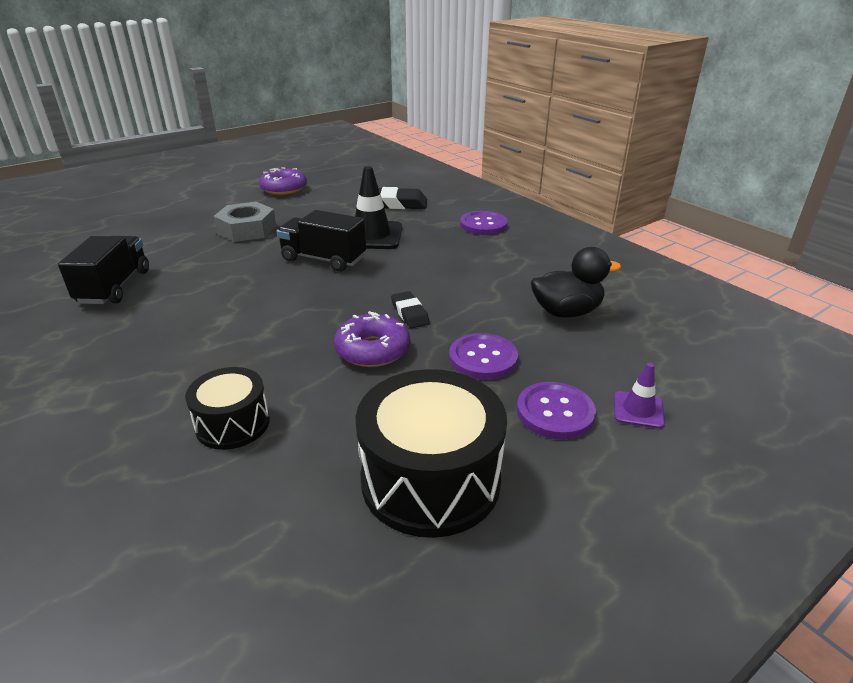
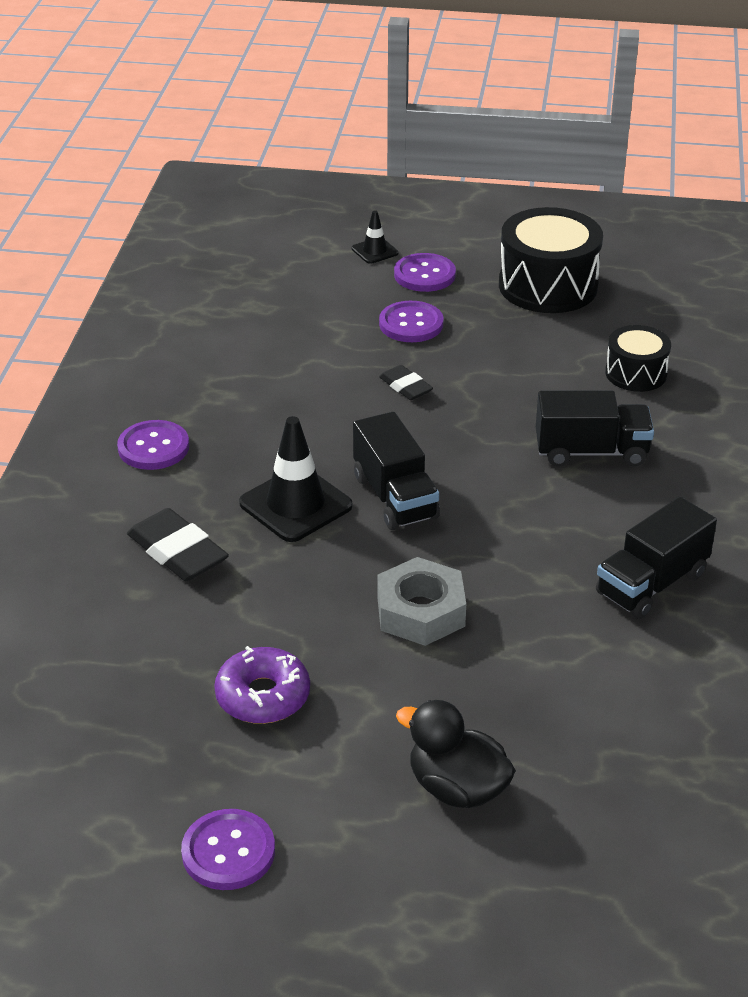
camera: 135 degrees left, 5 degrees up
(218, 337) = (591, 452): none -> black truck
(243, 165) = (228, 852): none -> purple button
(372, 350) = (480, 372): purple donut -> none
(410, 313) = (405, 386): black eraser -> black eraser turned 60 degrees counterclockwise
(566, 312) = (285, 319): black duck -> black duck (457, 788)
(638, 410) = (374, 251): purple traffic cone -> black traffic cone

